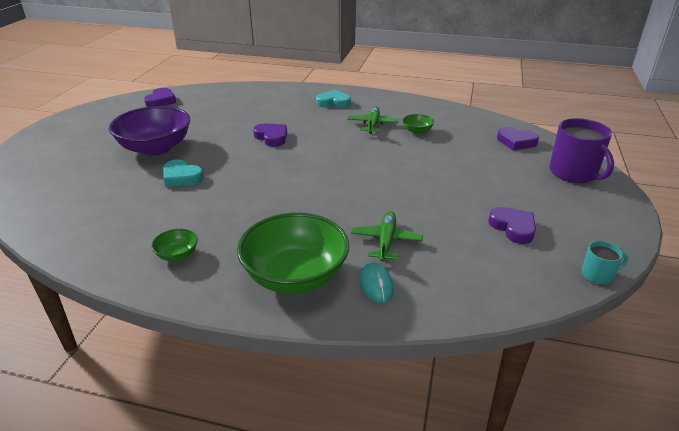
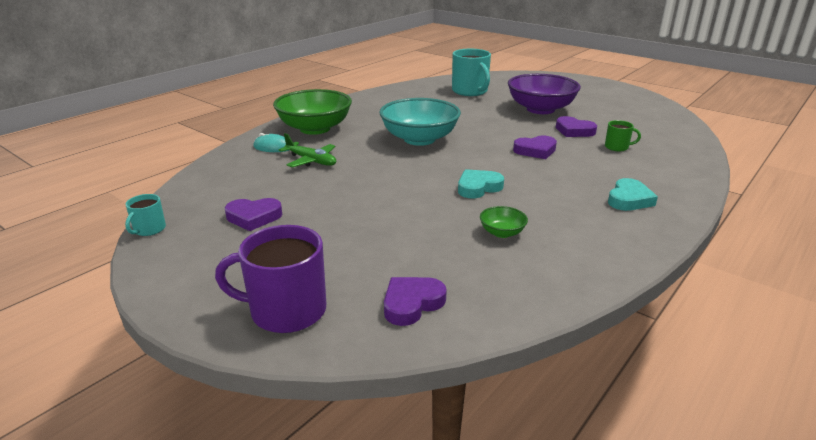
camera: 115 degrees right, 5 degrees down
(94, 198) = (470, 91): none -> turquoise mug
(161, 101) = (656, 117): purple heart -> purple heart (574, 131)
(177, 255) = (377, 105): green bowl -> none
(181, 177) = (479, 113): turquoise heart -> turquoise heart (478, 187)
(242, 110) = (617, 147): none -> green mug
(281, 194) = (419, 139): none -> turquoise bowl
(372, 125) = (540, 208): green plane -> none

